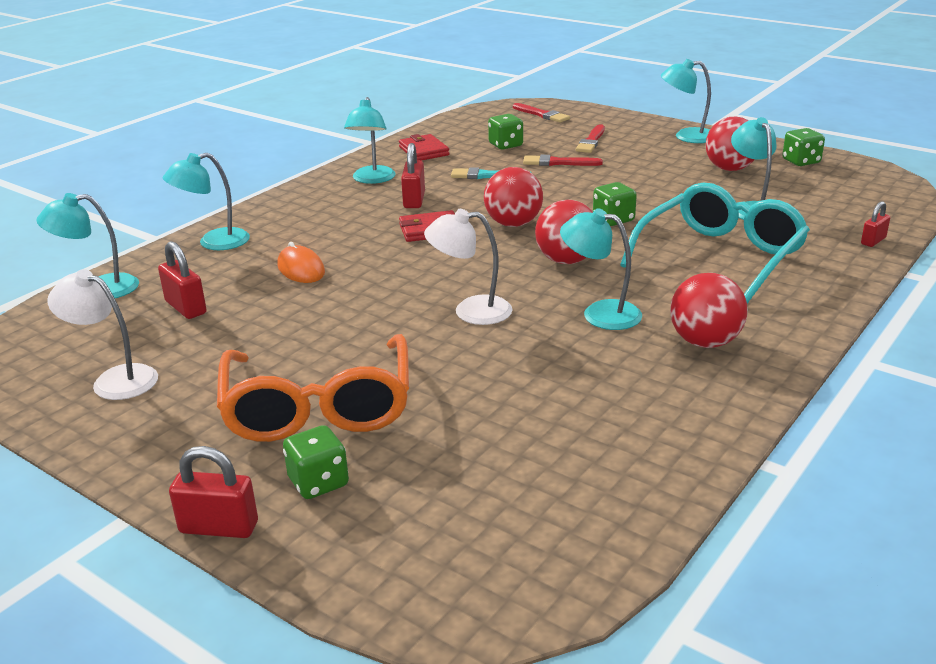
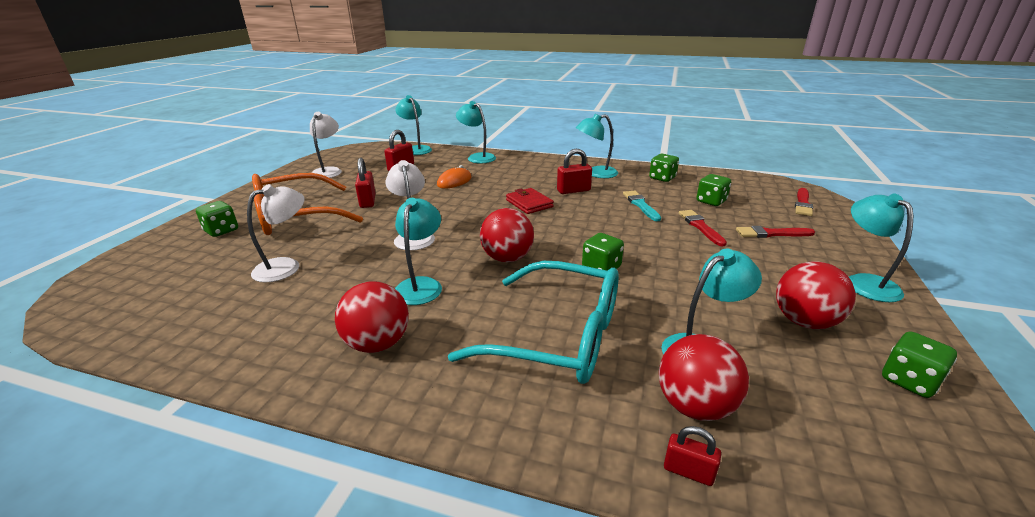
camera: 70 degrees right, 0 degrees up
(219, 527) = (194, 217): red padlock -> red padlock (368, 201)
(424, 151) = (662, 178): red wallet -> green dice
(499, 407) = (286, 266): none -> white lamp
(513, 224) = (560, 228): red ball -> red ball (695, 406)

